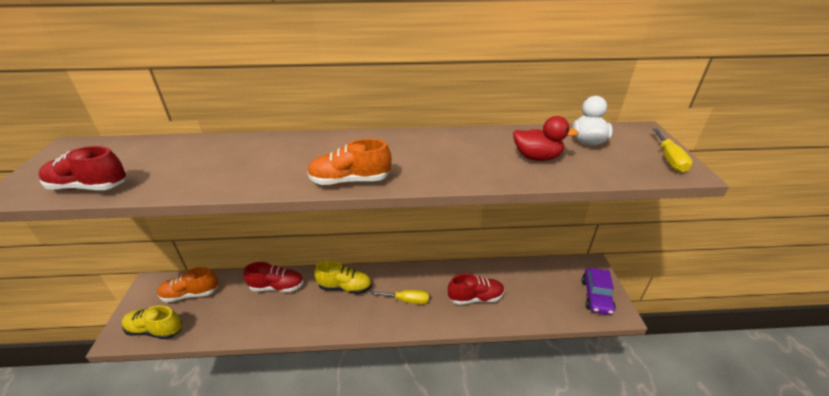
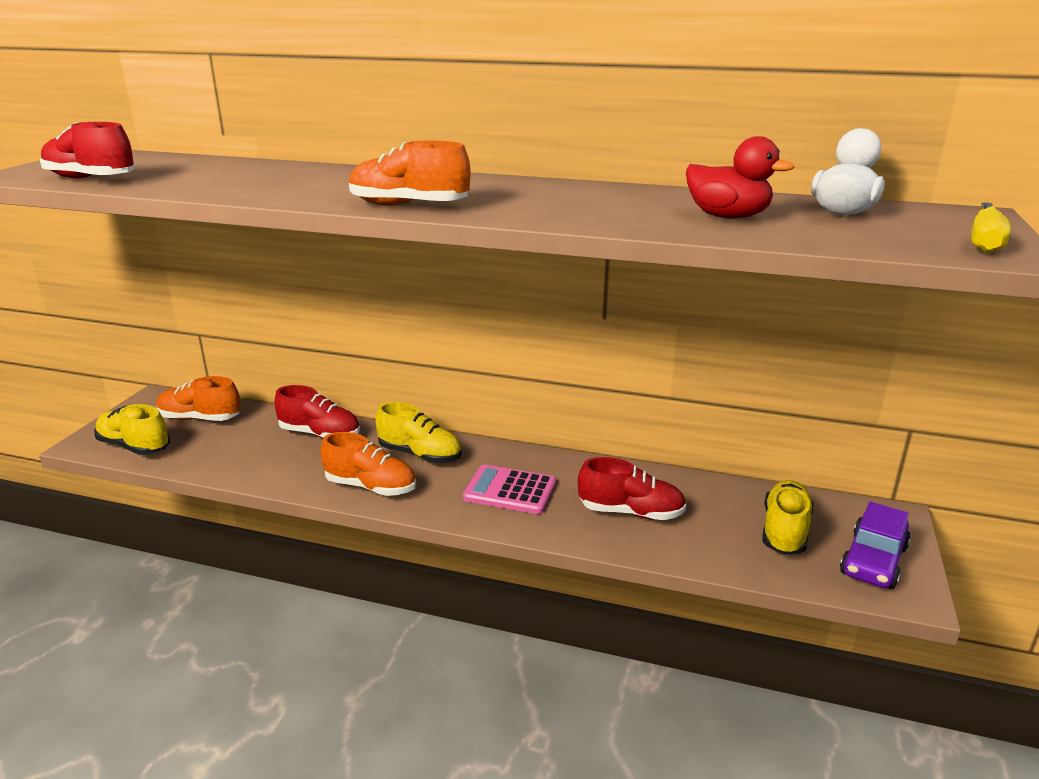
camera: 20 degrees right, 10 degrees down
(328, 320) = (371, 487): none -> orange shoe
(407, 300) = (510, 490): yellow screwdriver -> pink calculator
(551, 289) = (784, 531): none -> yellow shoe

